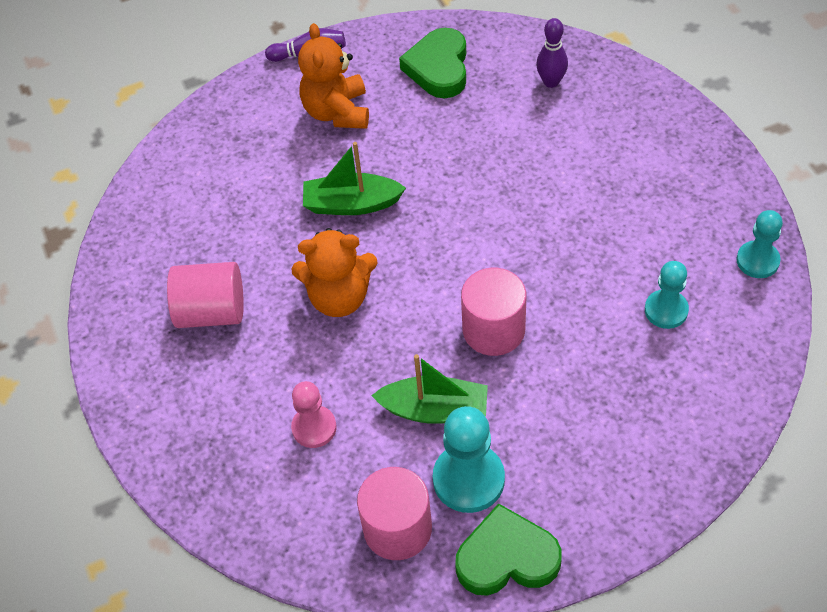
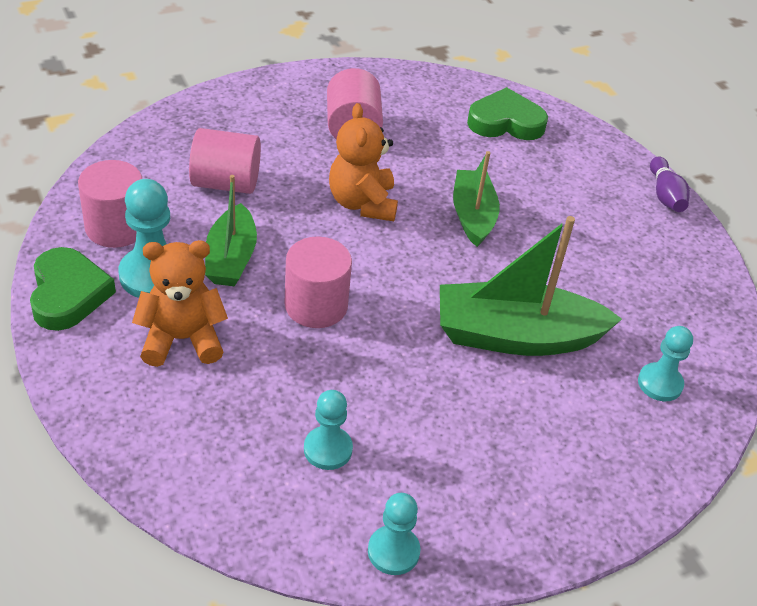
camera: 80 degrees right, 10 degrees down
(314, 428) = (226, 183): pink pawn -> pink cylinder
(337, 112) = (591, 211): orange teddy bear -> orange teddy bear (182, 339)
(438, 68) = (665, 289): green heart -> green heart (505, 122)
(511, 175) = (516, 336): none -> green boat
(551, 82) = (660, 383): purple bowling pin -> turquoise pawn

